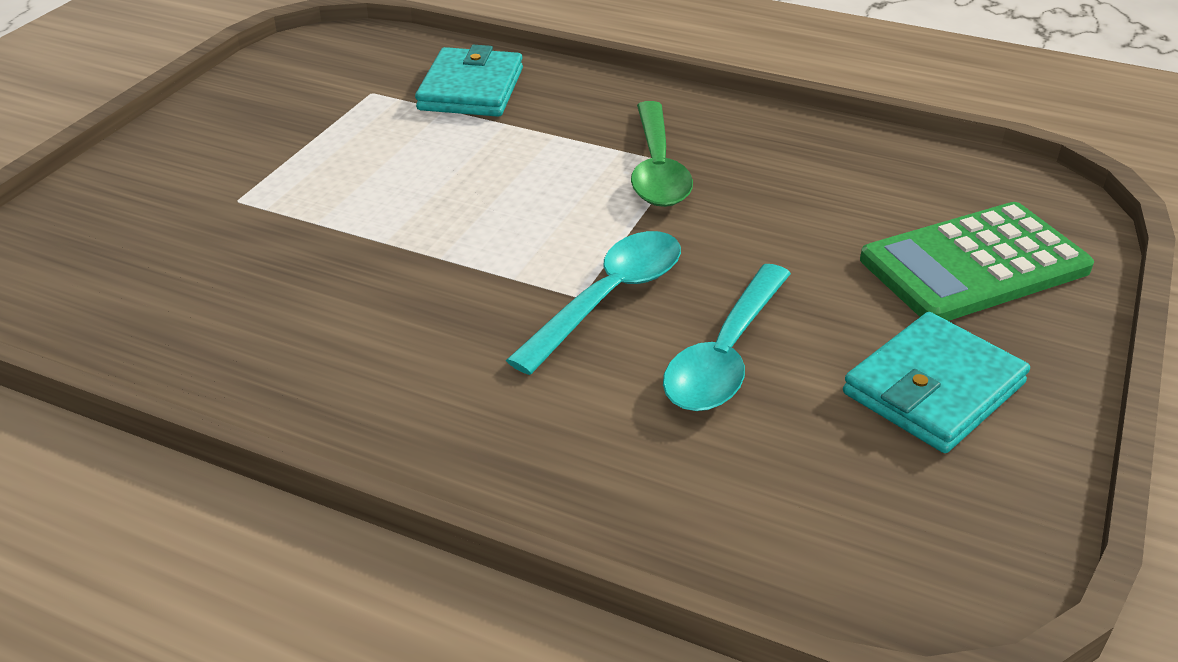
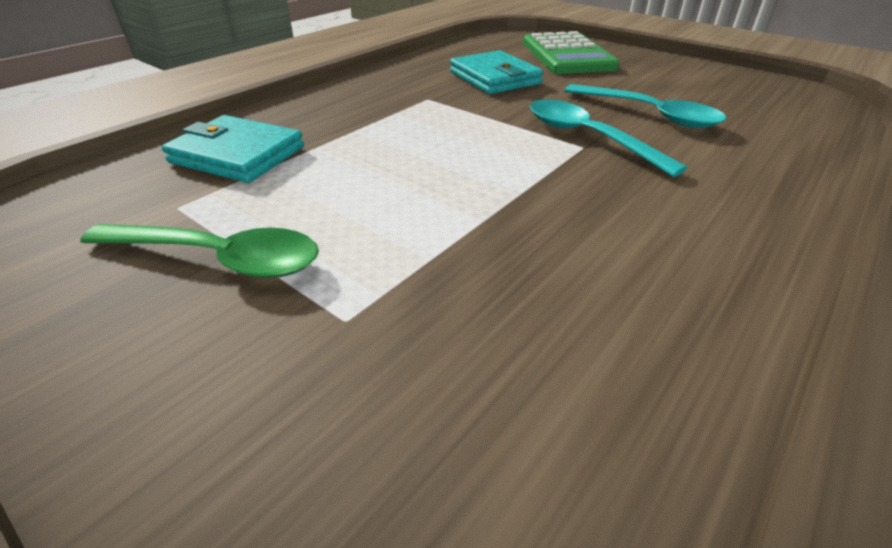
camera: 75 degrees left, 0 degrees up
(657, 168) = (430, 105): green spoon -> green spoon (218, 258)
(933, 389) = (672, 77): turquoise wallet -> turquoise wallet (494, 78)

